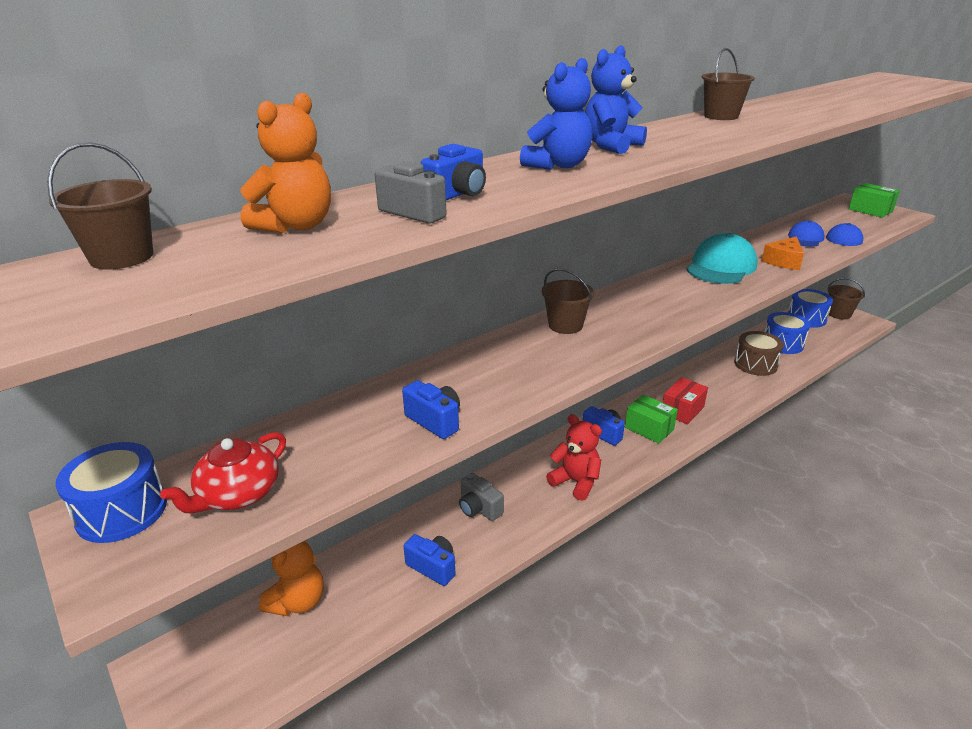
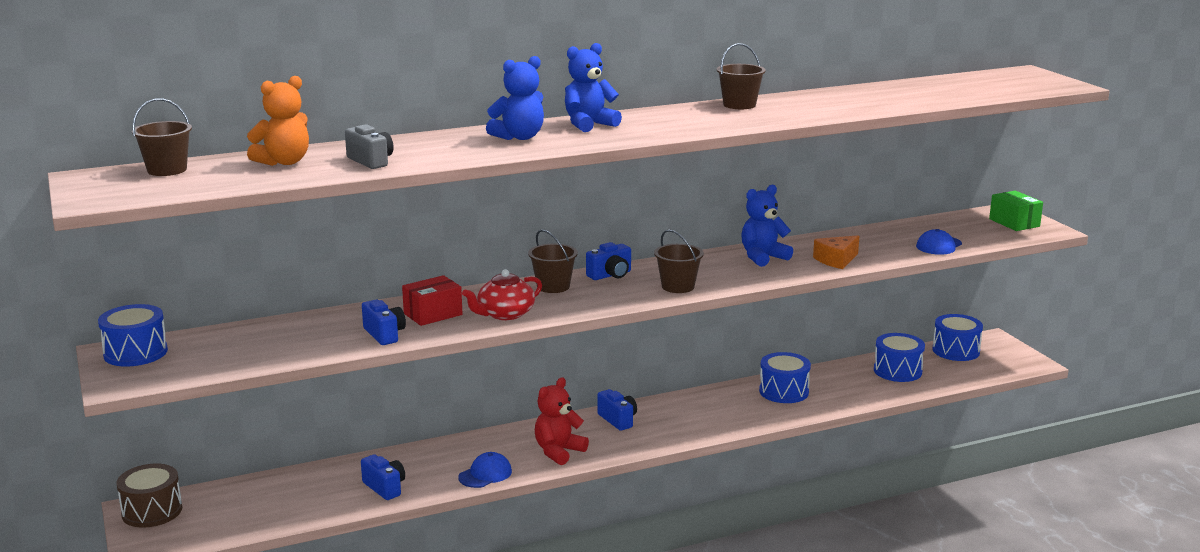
camera: 15 degrees right, 10 degrees down
(238, 494) = (216, 355): red teapot -> red teapot (505, 314)
(298, 601) = (261, 490): orange teddy bear -> none
(457, 194) = (414, 152): blue camera -> blue camera (610, 275)
(479, 508) = (452, 456): grey camera -> none
(576, 482) = (558, 452): red teddy bear -> red teddy bear turned 105 degrees counterclockwise
(649, 428) = (669, 423): green box -> none
(682, 410) = (719, 413): red box -> red box (433, 314)
(715, 378) = (784, 391): none -> blue drum
(721, 266) = (763, 257): turquoise cap -> blue teddy bear
(755, 364) = (843, 385): brown drum -> brown drum (152, 511)
(805, 238) = (892, 242): blue cap -> blue cap (485, 474)
(839, 314) = (1003, 351): brown bucket -> brown bucket (678, 286)

